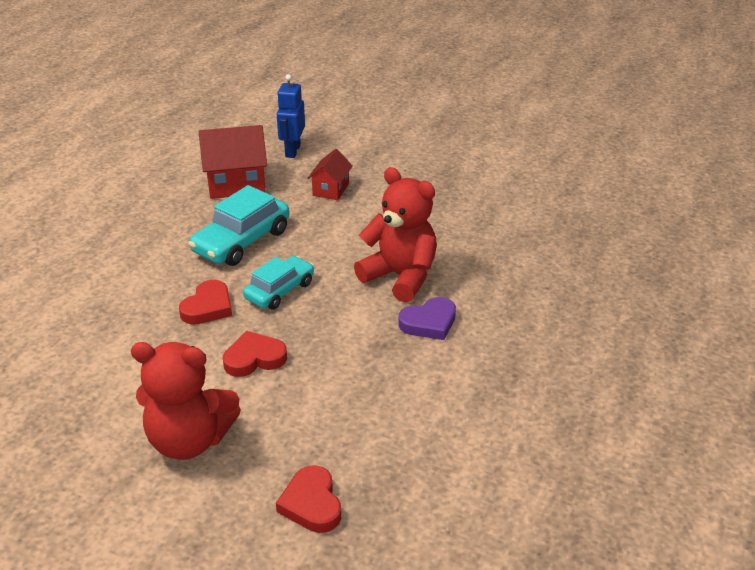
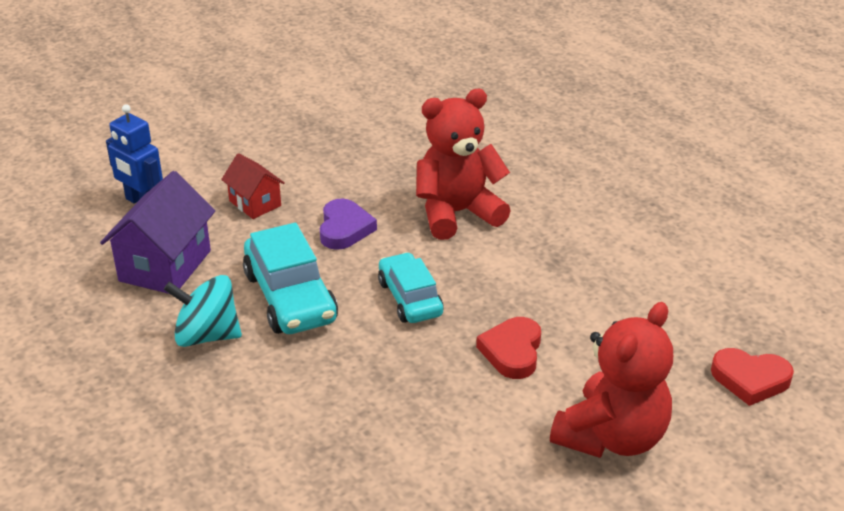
camera: 60 degrees left, 0 degrees up
(180, 225) = (207, 335): none -> turquoise spinning top
(208, 307) = (394, 359): red heart -> none
(236, 184) = (165, 266): red house -> purple house
(429, 323) = (544, 222): purple heart -> purple heart (344, 229)

